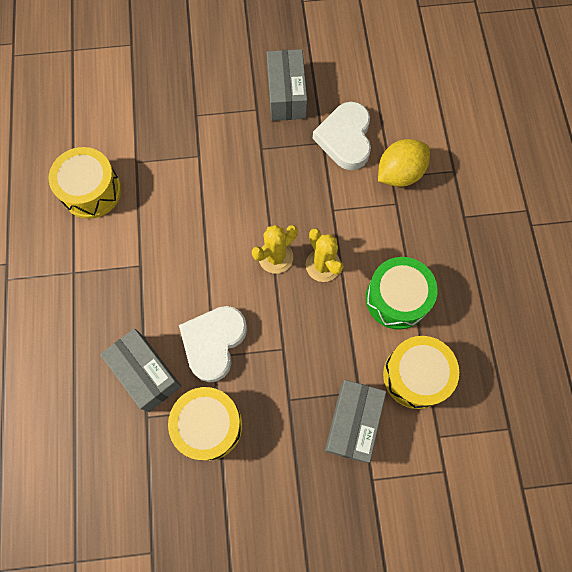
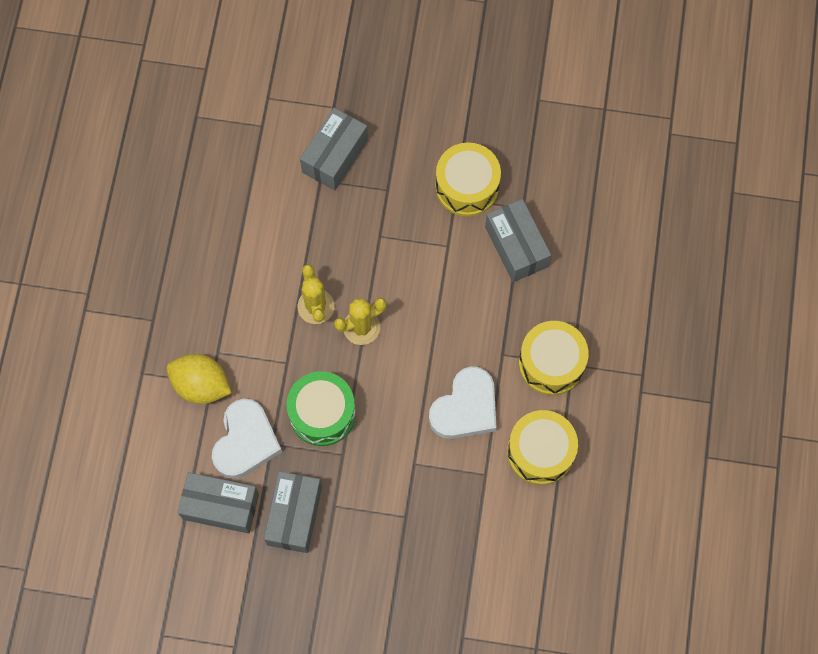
camera: 165 degrees left, 0 degrees up
(214, 343) = (445, 258): white heart -> white heart (465, 408)
(347, 87) = (221, 506): none -> grey box
(397, 298) = (254, 255): green drum -> green drum (322, 413)
(399, 173) = (201, 385): yellow lemon -> yellow lemon turned 45 degrees clockwise
(415, 375) = (262, 181): yellow drum -> yellow drum (551, 363)

